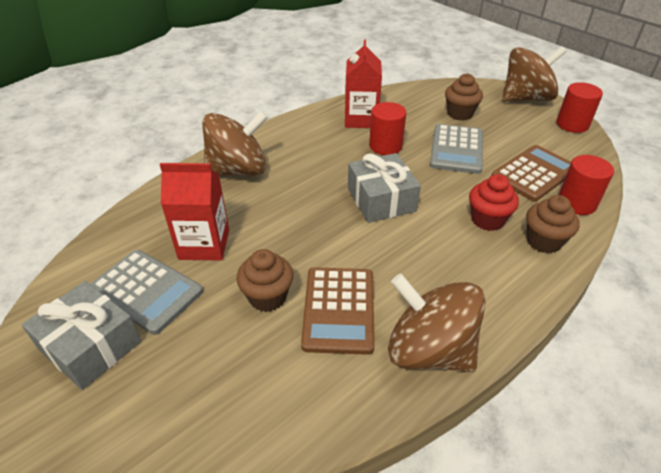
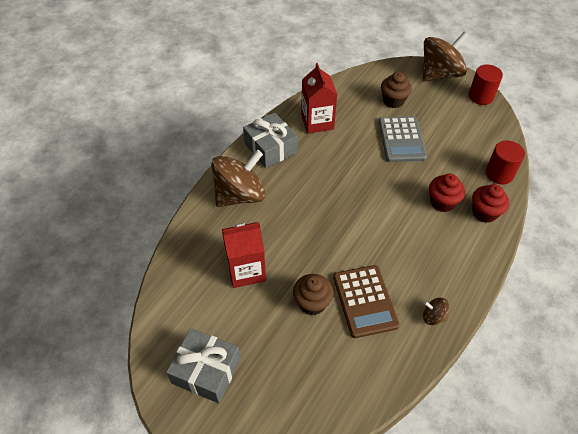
camera: 15 degrees left, 10 degrees up
(146, 291) = (223, 319): grey calculator -> none
(381, 200) = (361, 200): grey gift -> grey gift (270, 148)
(385, 146) = (346, 147): red cylinder -> none
(429, 350) = (433, 316): brown spinning top -> brown spinning top, size x0.42
(534, 173) = (464, 152): brown calculator -> none
(543, 241) = (484, 213): brown cupcake -> red cupcake

